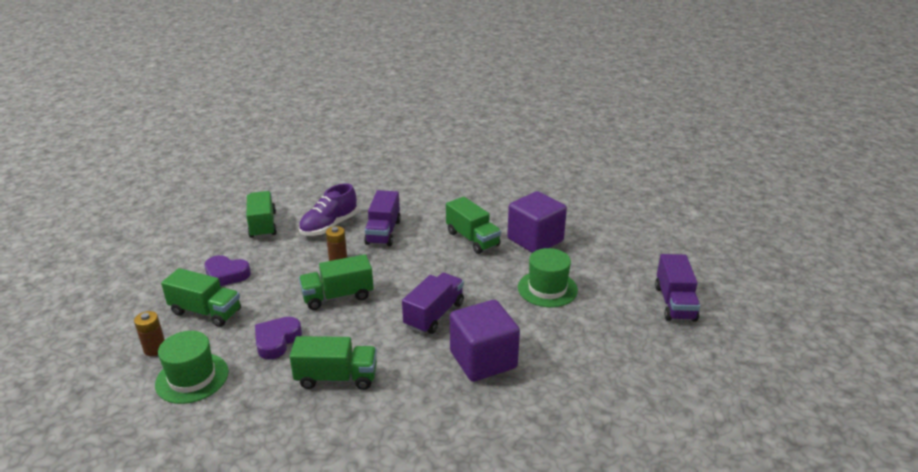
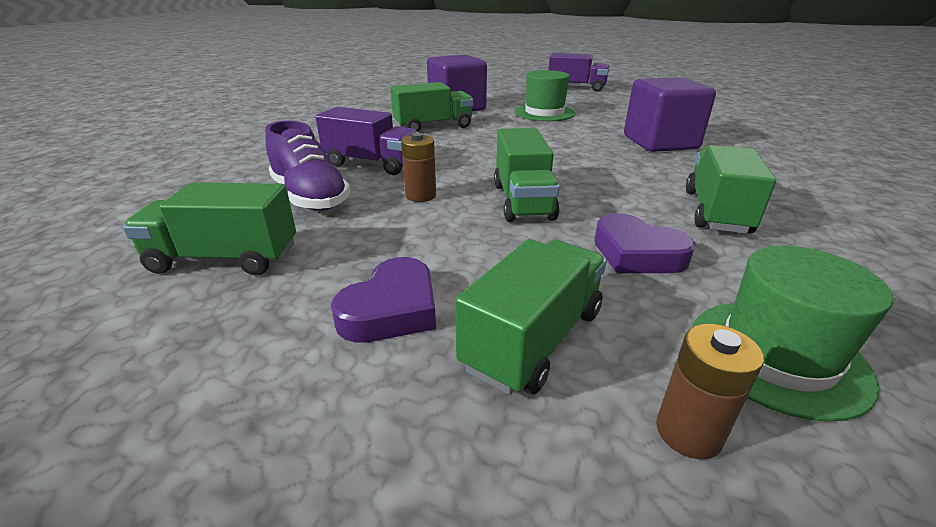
camera: 75 degrees left, 0 degrees up
(434, 315) = (579, 154): purple truck -> none

